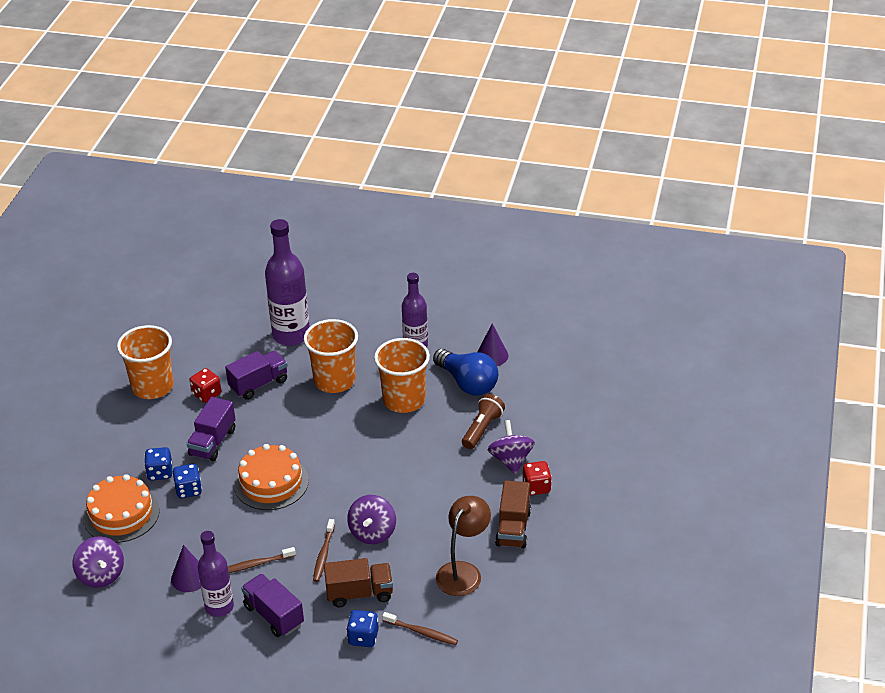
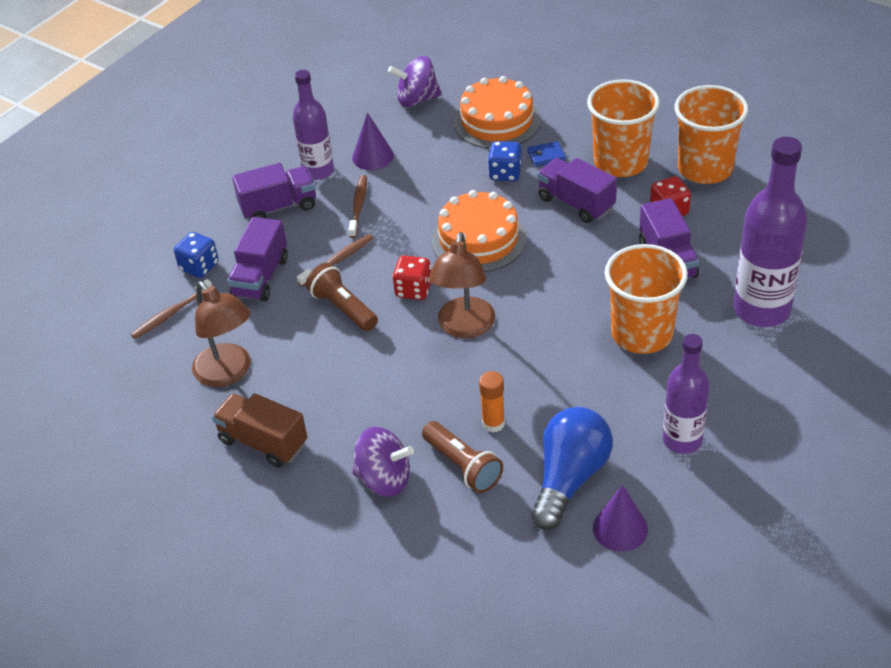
camera: 115 degrees right, 5 degrees up
(160, 473) = (546, 156): blue dice -> blue wallet
(324, 554) = (337, 261): brown toothbrush -> brown toothbrush turned 105 degrees clockwise
(359, 593) = (261, 277): brown truck -> purple truck
(364, 463) = (464, 327): none -> brown lamp
(372, 532) = (343, 308): purple spinning top -> brown flashlight
(404, 400) = (566, 396): orange cup -> orange cup (620, 162)
(442, 425) = (493, 423): none -> orange glue stick
(467, 383) = (569, 478): blue light bulb -> blue light bulb turned 135 degrees clockwise
(536, 487) = (317, 491): red dice -> red dice (413, 290)

